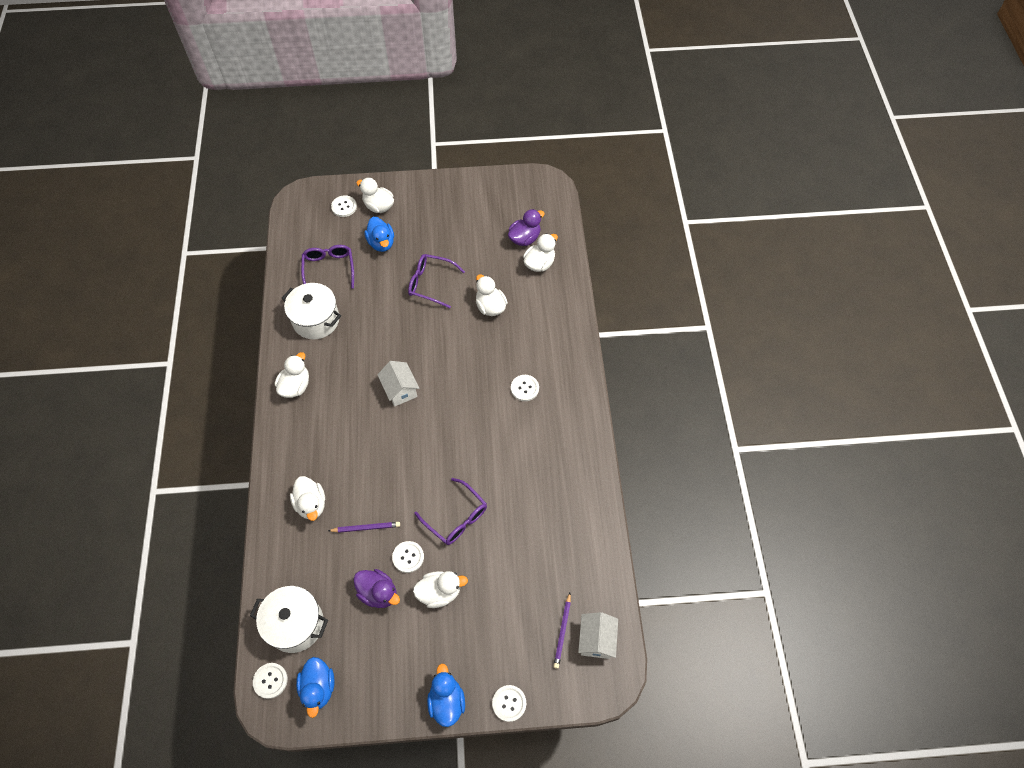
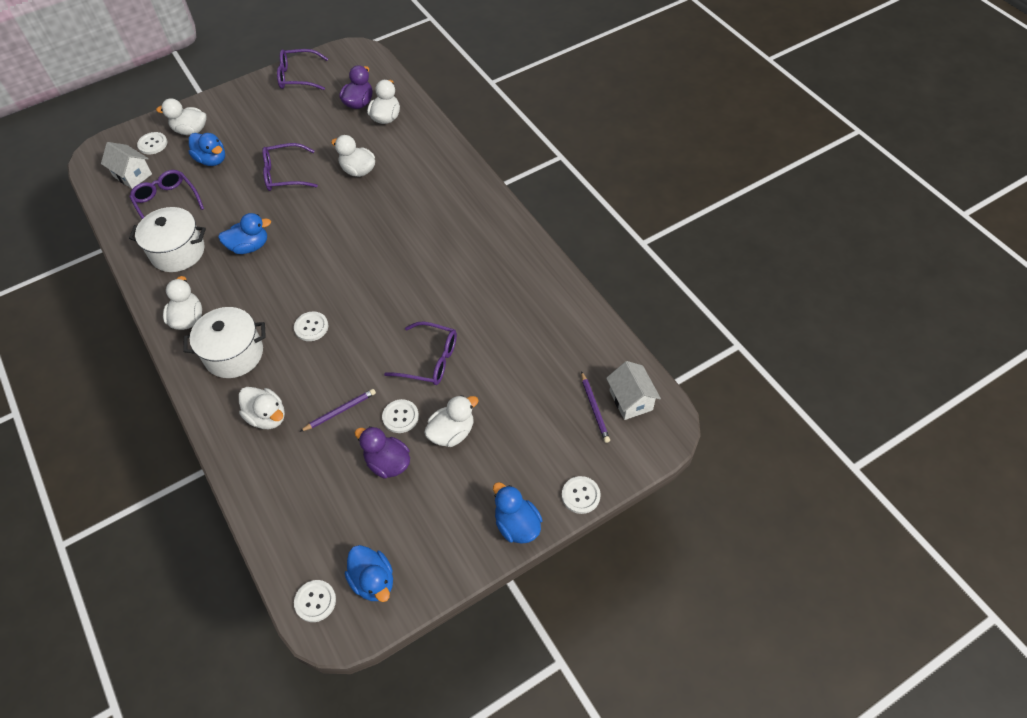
camera: 25 degrees left, 5 degrees down
(295, 624) = (313, 534): white pot -> white pot (234, 354)
(371, 341) = (249, 246): none -> blue duck
(378, 593) = (388, 463): purple duck -> purple duck turned 150 degrees counterclockwise
(400, 390) = (306, 276): white house -> white house (132, 175)
(488, 189) = (298, 76): none -> purple glasses
(524, 388) = (433, 223): white button -> white button (311, 327)

